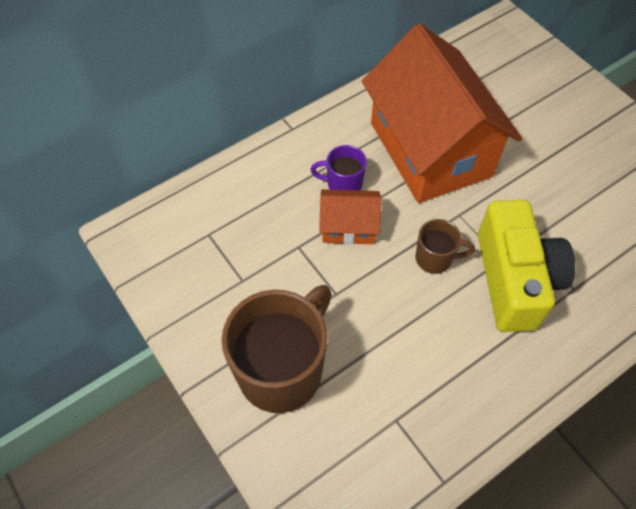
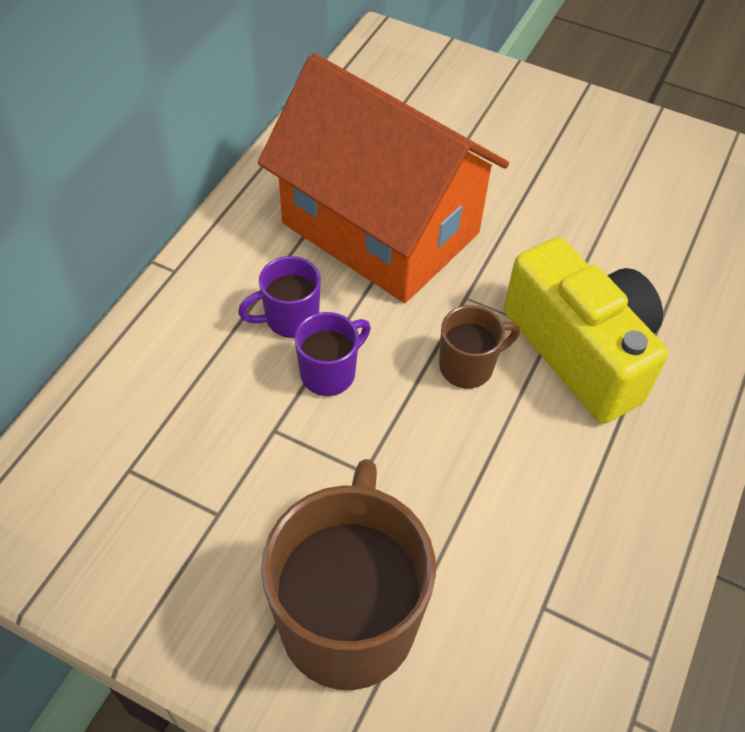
camera: 30 degrees left, 5 degrees down
(348, 227) = (329, 373): orange house -> purple mug

